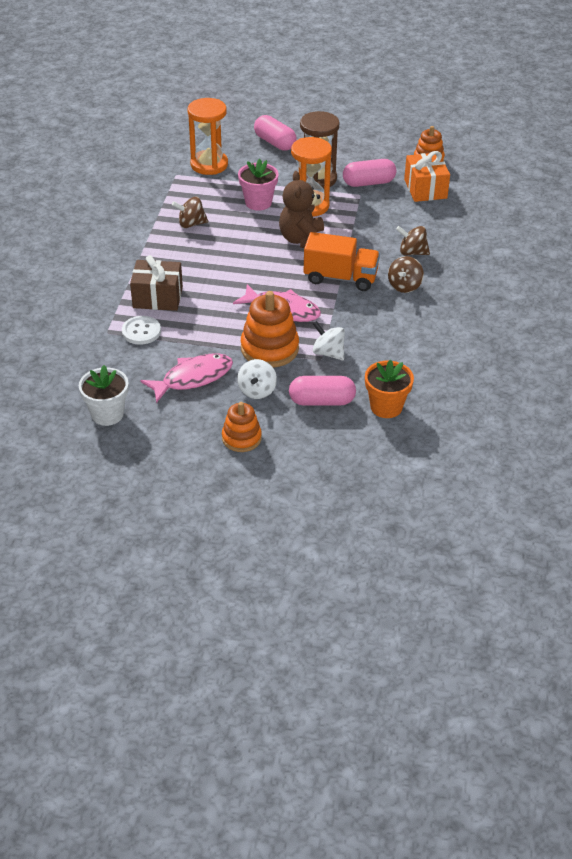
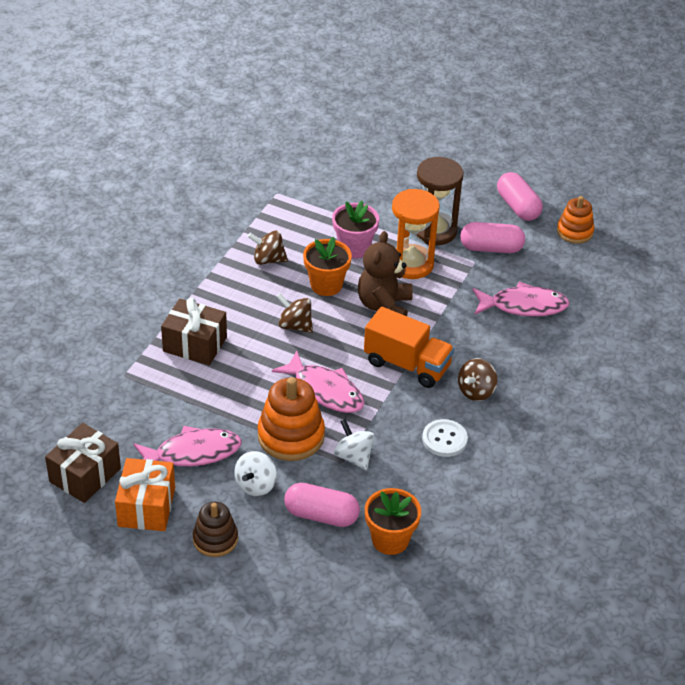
camera: 15 degrees right, 0 degrees up
(107, 414) = (85, 475): white flower pot -> brown gift
(141, 331) = (160, 382): white button -> white button (444, 439)
(209, 165) = (319, 188): orange hourglass -> none
(241, 438) = (215, 539): orange stacking toy -> brown stacking toy
(248, 233) = (326, 285): none -> orange flower pot
(275, 143) = (404, 174): pink capsule -> pink capsule (518, 207)
(412, 252) = (503, 350): brown spinning top -> brown spinning top (295, 326)
(413, 218) = (524, 306): none -> pink fish
(425, 189) = (554, 270): orange gift -> orange gift (146, 507)

